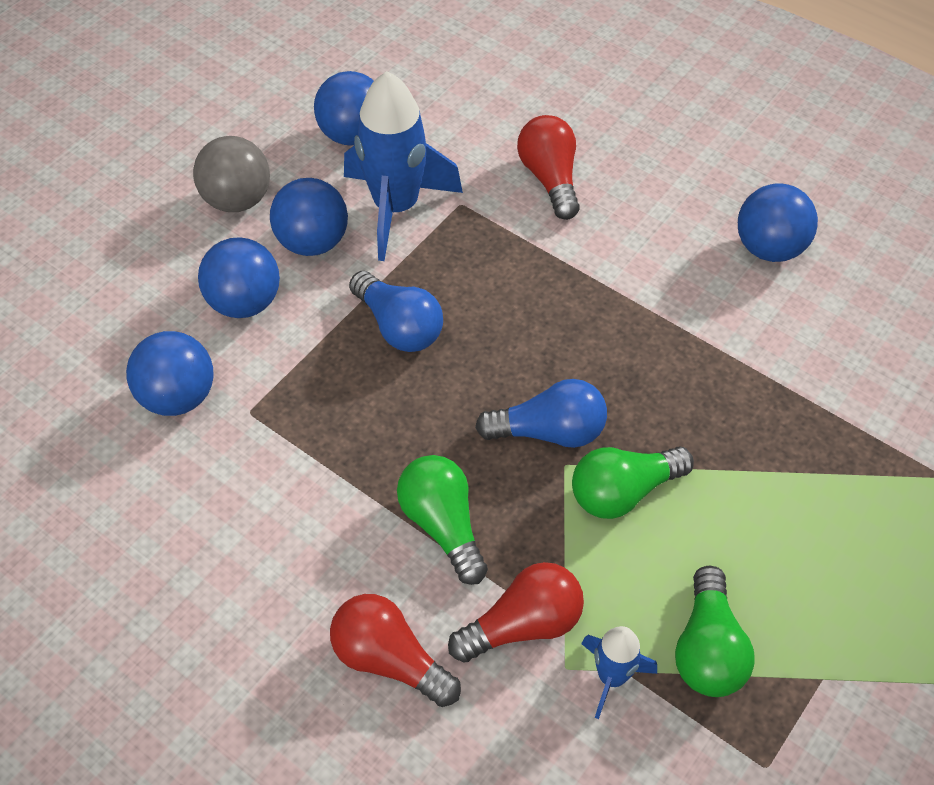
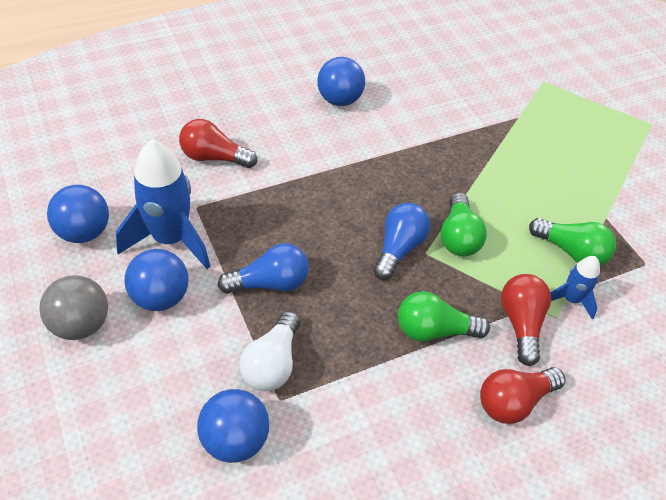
camera: 65 degrees left, 5 degrees down
(245, 302) = (181, 361): blue ball -> none
(291, 382) = (272, 363): none -> white light bulb

